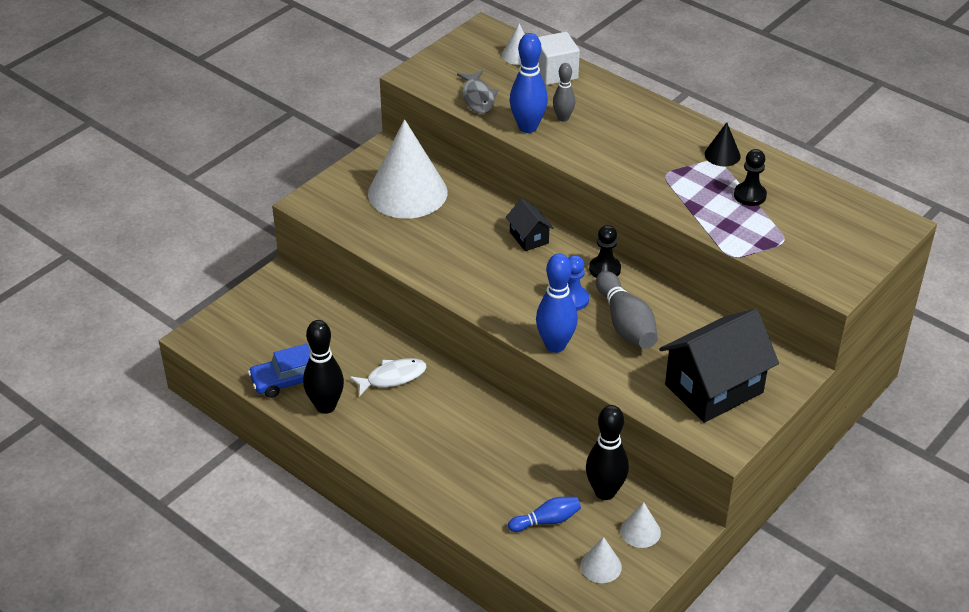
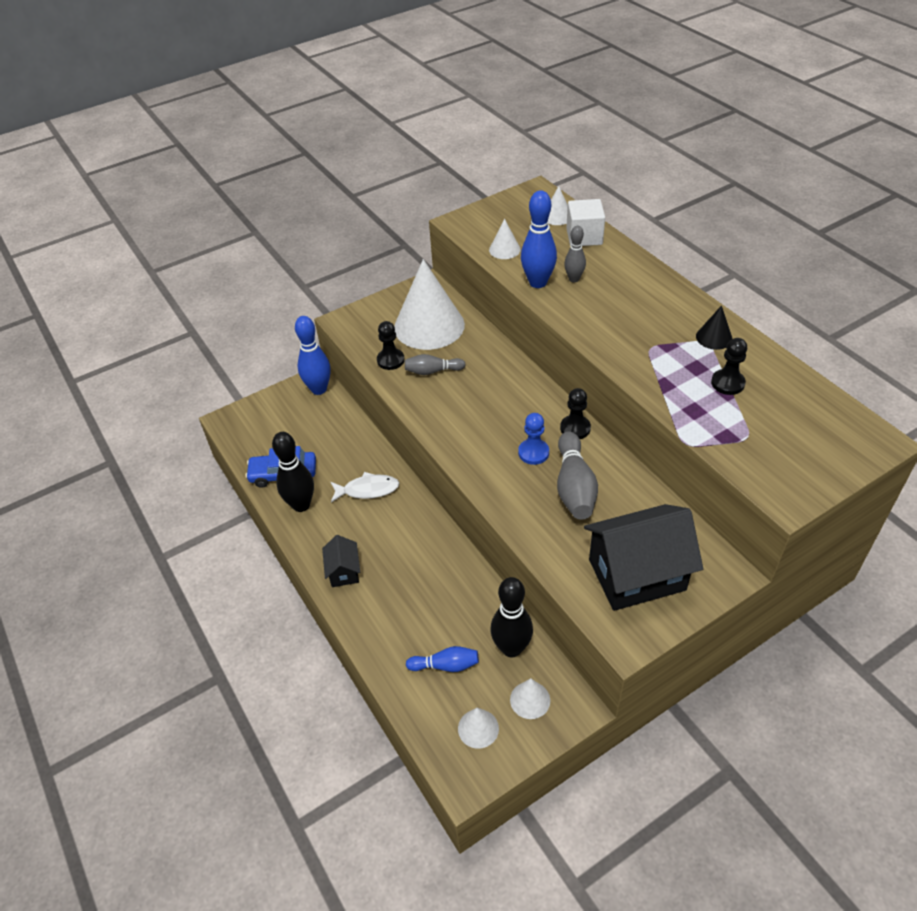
camera: 20 degrees right, 5 degrees up
(381, 235) = (390, 360): none -> black pawn
(433, 238) = (433, 371): none -> grey bowling pin
(477, 98) = (504, 249): grey fish -> white cone
(529, 238) = (517, 385): black house -> black house (343, 571)
(555, 345) = (499, 496): blue bowling pin -> blue bowling pin (319, 389)

